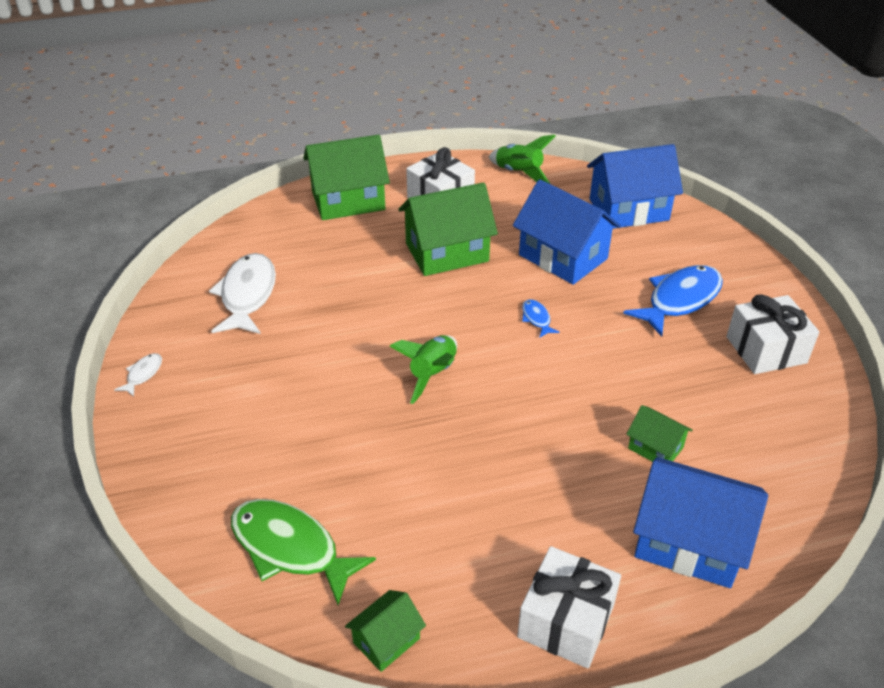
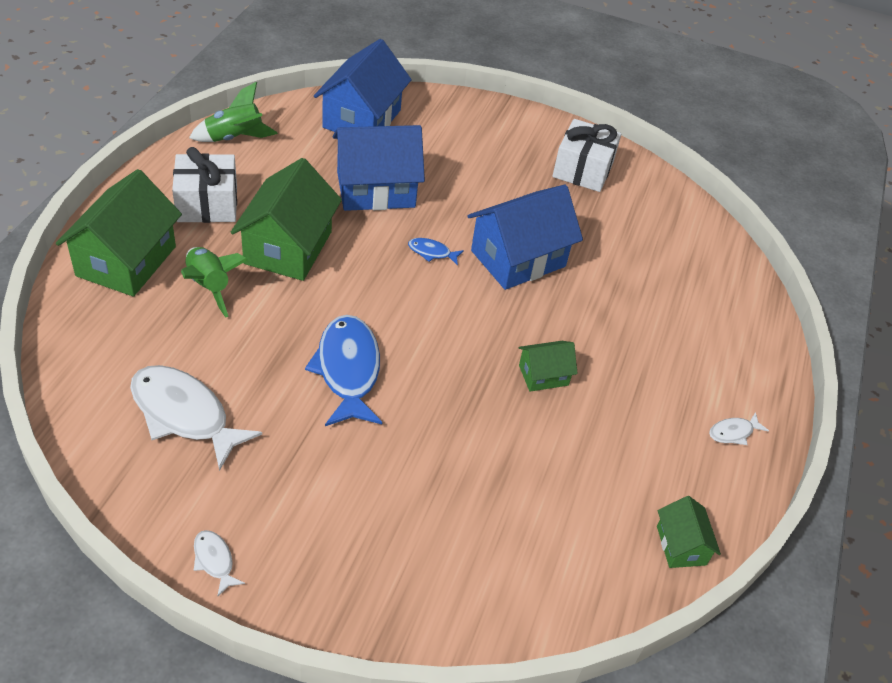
camera: 60 degrees left, 5 degrees up
(290, 548) = (546, 558): green fish -> none
(432, 374) = (432, 352): green rocket -> green rocket (209, 287)
(566, 621) = (733, 432): white gift -> white fish
(655, 448) = (622, 285): green house -> green house (543, 375)
(679, 300) = (492, 170): blue fish -> blue fish (348, 370)
(689, 542) = (714, 328): blue house -> blue house (518, 259)

